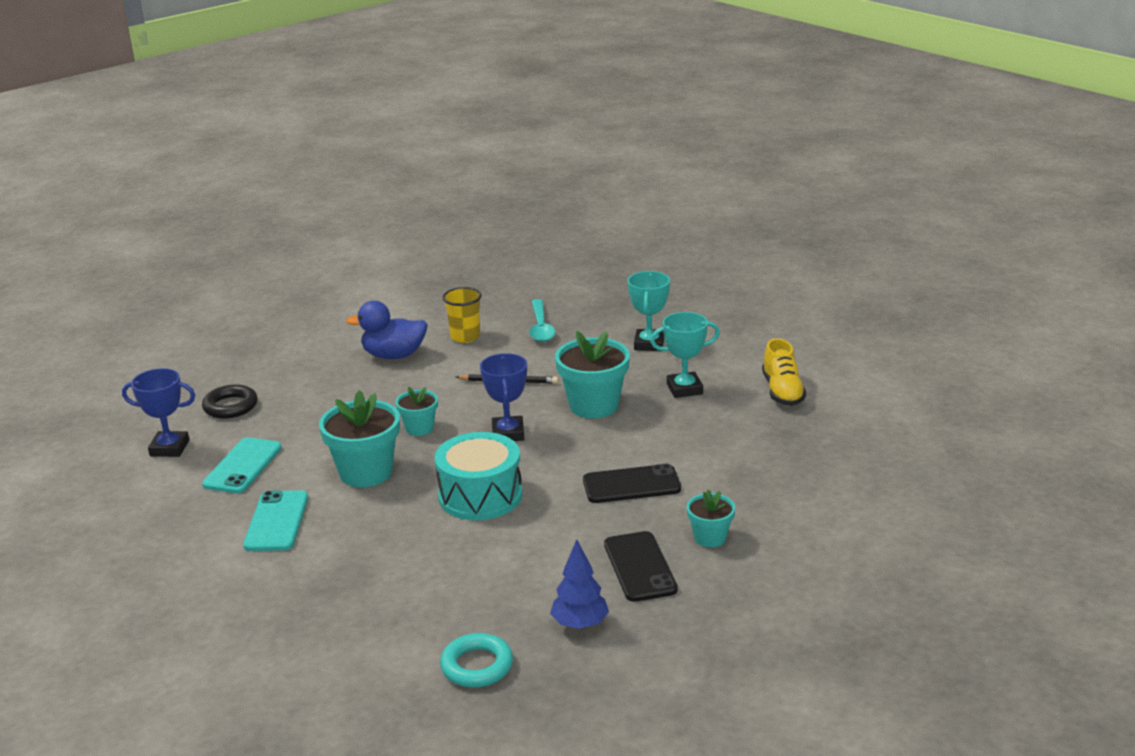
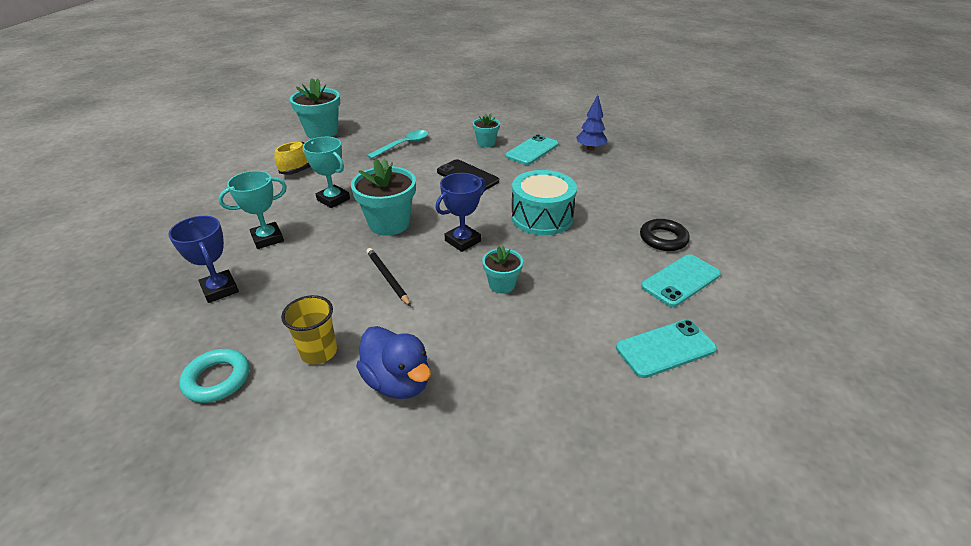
camera: 130 degrees left, 10 degrees up
(169, 448) = (720, 427): blue trophy -> blue trophy (220, 289)
(230, 406) = (613, 443): black ring -> black ring (663, 239)
(366, 472) = (582, 276): turquoise flower pot -> turquoise flower pot (322, 132)
(477, 666) = (652, 159): turquoise ring -> turquoise ring (217, 379)
(541, 327) = (266, 310): turquoise spoon -> turquoise spoon (403, 145)
(640, 567) = (532, 150): black phone -> turquoise phone

